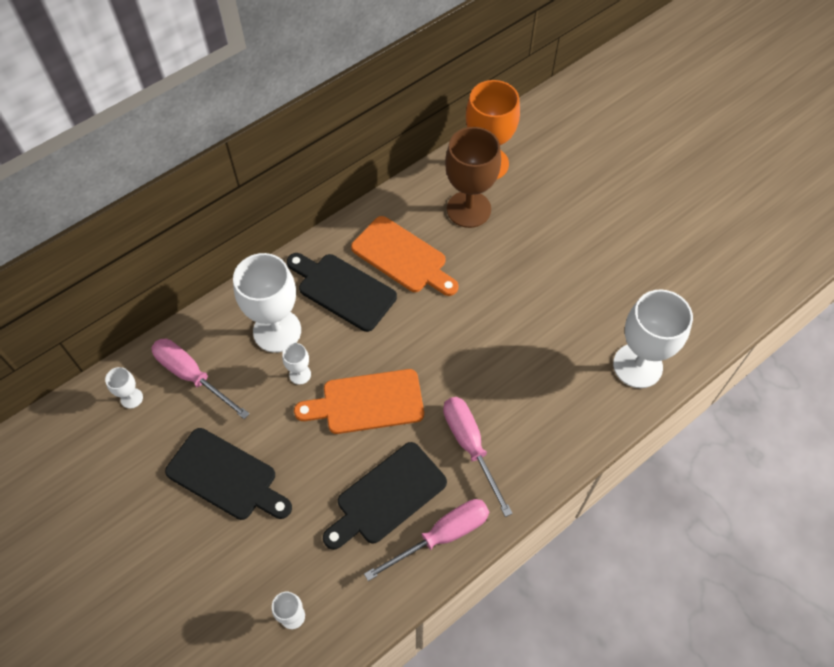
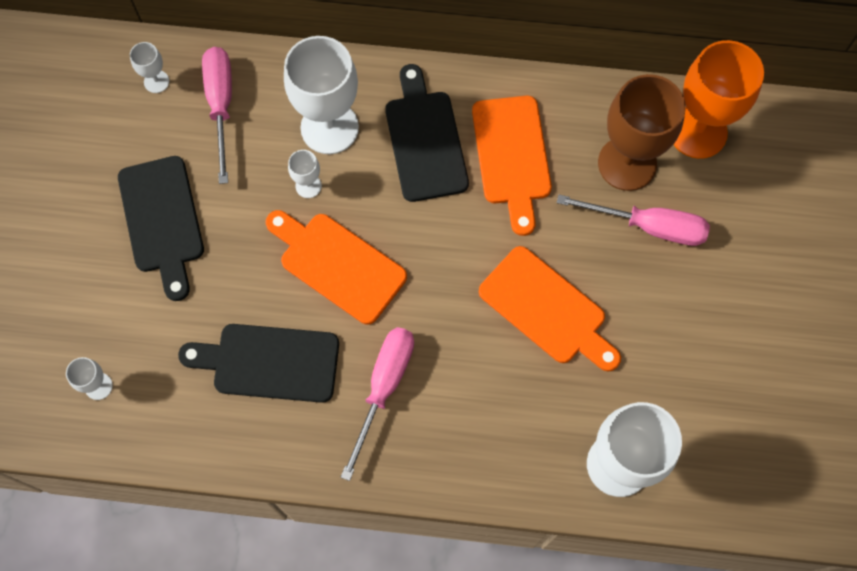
camera: 45 degrees right, 10 degrees up
(442, 536) = (277, 440): pink screwdriver -> pink screwdriver (648, 226)
(511, 320) = (547, 309): none -> orange cutting board

